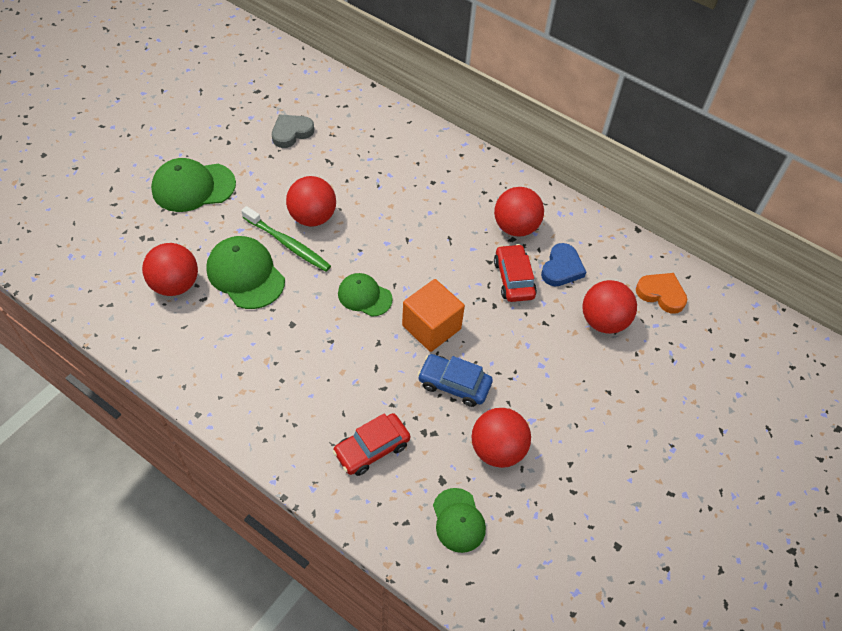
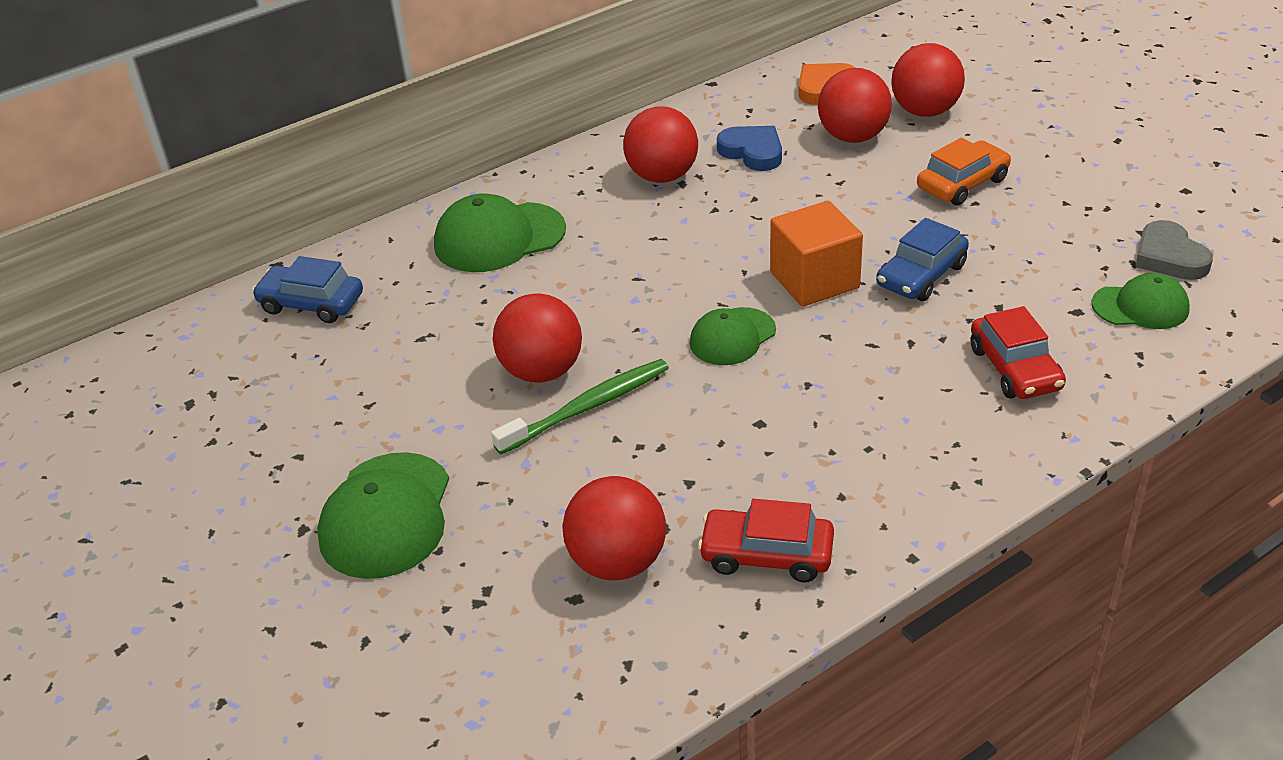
camera: 65 degrees left, 15 degrees down
(245, 274) = (632, 466): green cap -> green cap (499, 238)
(291, 133) = (328, 372): grey heart -> grey heart (1169, 257)
(343, 108) = (311, 304): none -> blue car
(497, 449) = (1035, 256): red ball -> red ball (925, 111)
(513, 279) = (755, 194): red car -> red car (766, 555)
(569, 395) = (962, 184): none -> orange car

